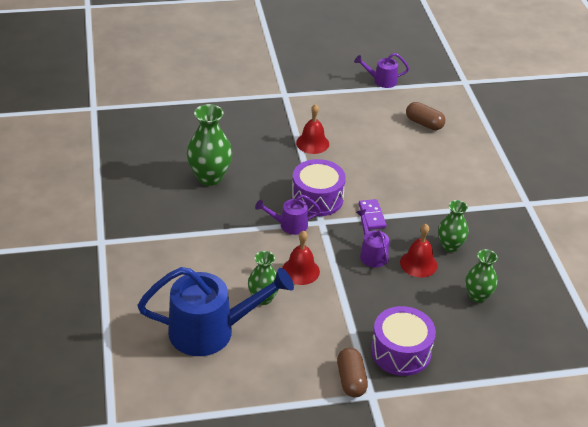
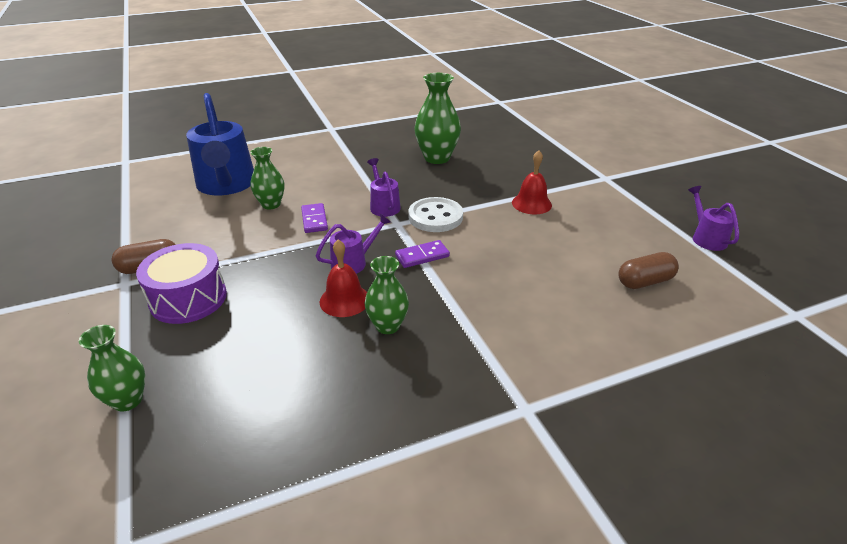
camera: 80 degrees right, 5 degrees down
(300, 271) = (314, 220): red bell -> purple domino
(317, 198) = (435, 217): purple drum -> white button
(424, 123) = (645, 282): brown capsule -> brown capsule turned 45 degrees clockwise
(477, 296) = (290, 360): green vase -> green vase (127, 400)

